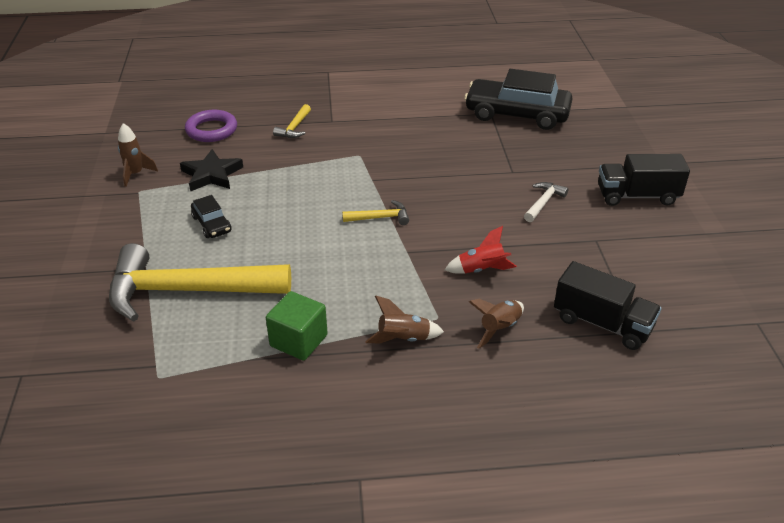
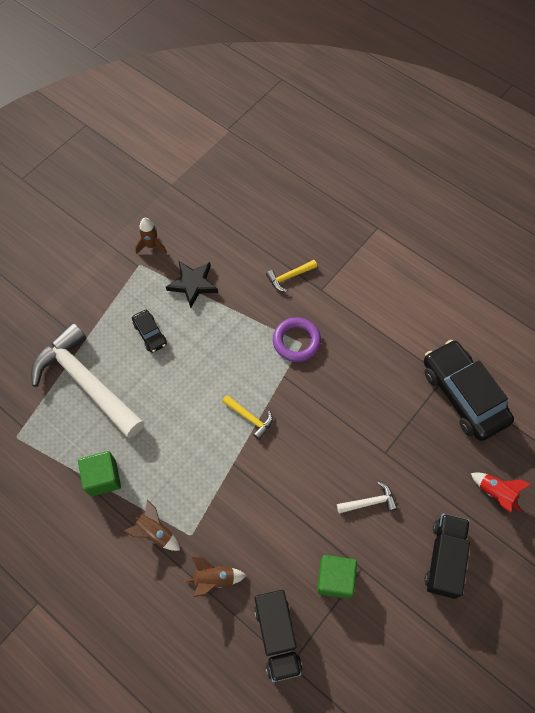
camera: 45 degrees right, 25 degrees up
(188, 291) = (86, 382): yellow hammer -> white hammer
(211, 130) = (235, 235): purple ring -> purple ring (296, 341)
(211, 224) = (150, 334): black car -> black car turned 45 degrees counterclockwise
(481, 270) = (258, 522): red rocket -> red rocket (495, 493)
(587, 259) = (335, 579): none -> green cube
(637, 196) = (444, 558): black truck -> black truck turned 60 degrees clockwise

